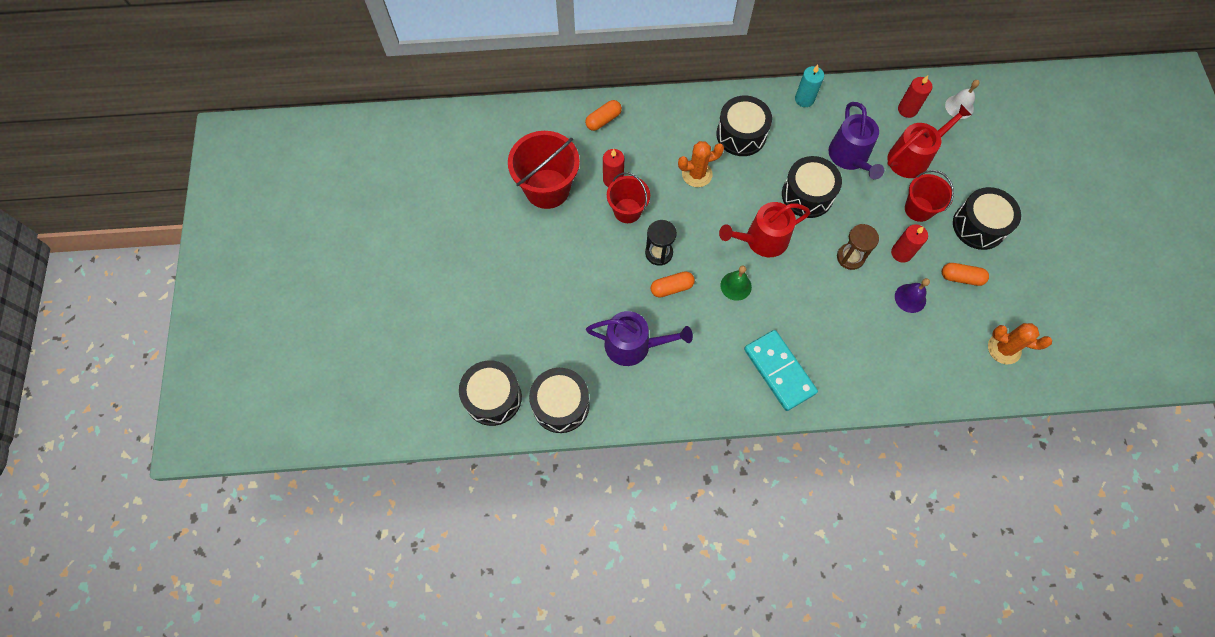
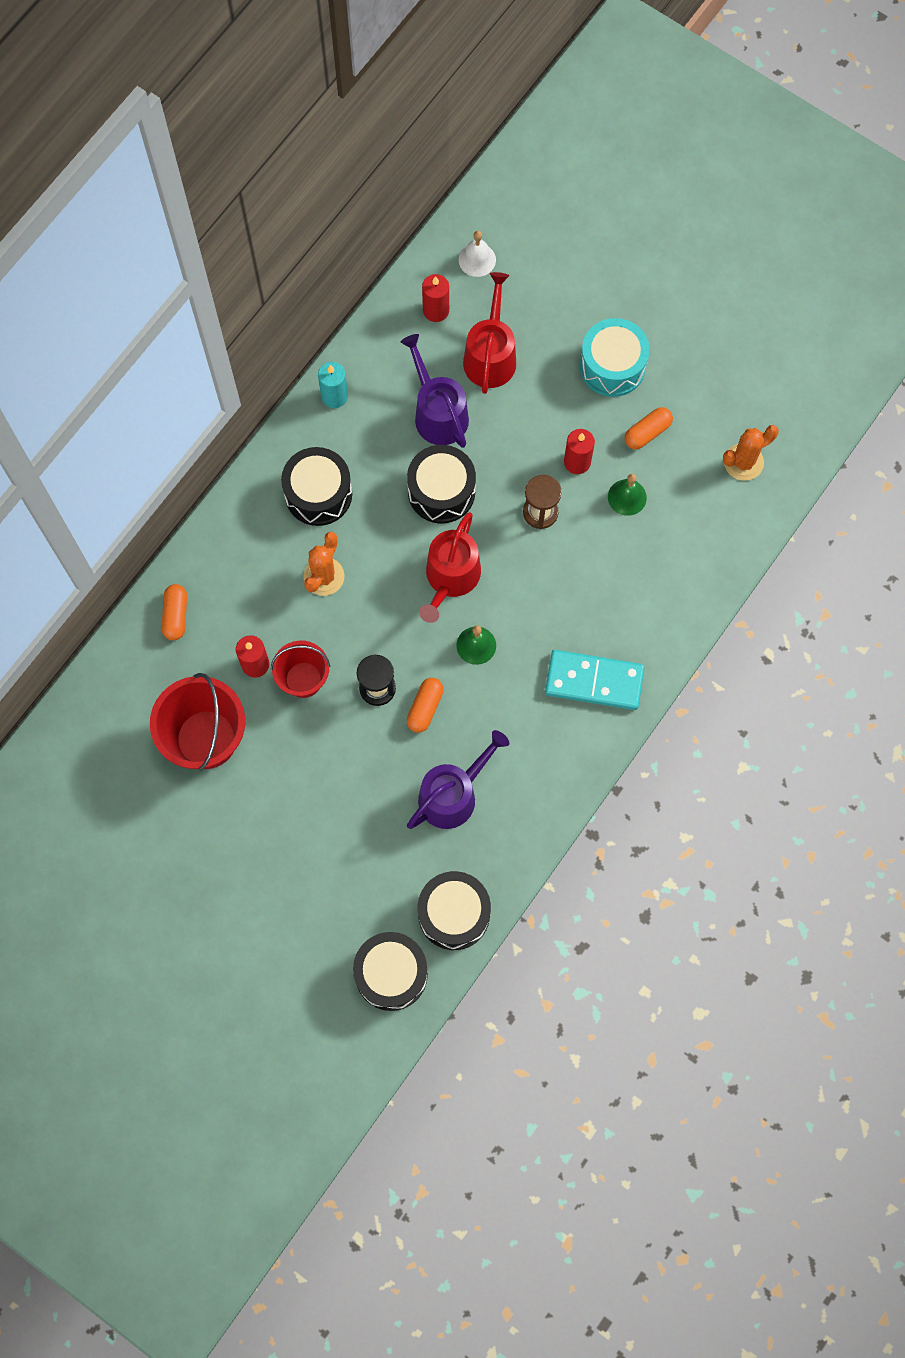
camera: 50 degrees left, 5 degrees up
(850, 157) = (438, 413): purple watering can -> purple watering can turned 150 degrees counterclockwise
(910, 298) = (627, 497): purple bell -> green bell
(918, 209) = (547, 403): red bucket -> none
(979, 226) = (612, 366): black drum -> turquoise drum

